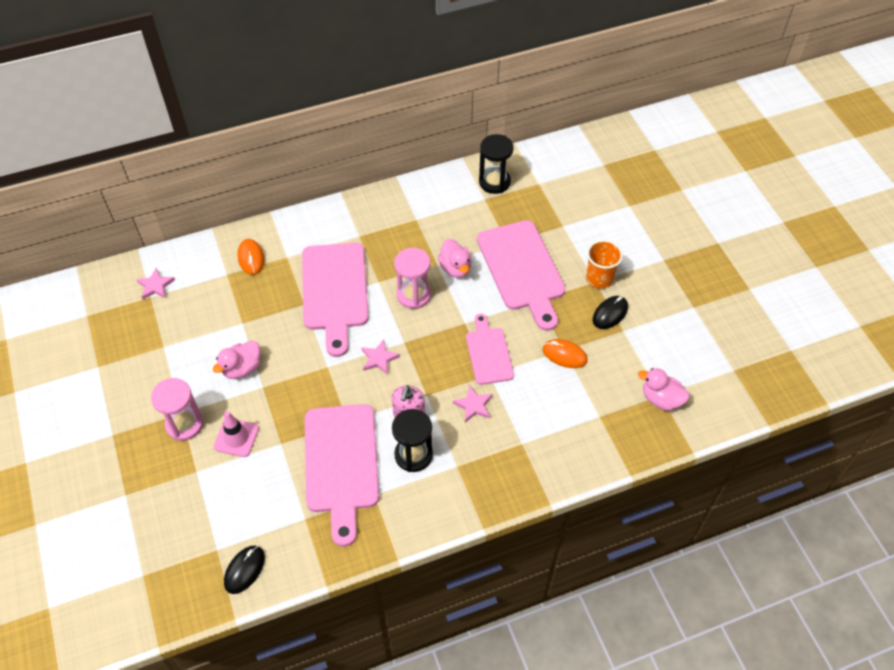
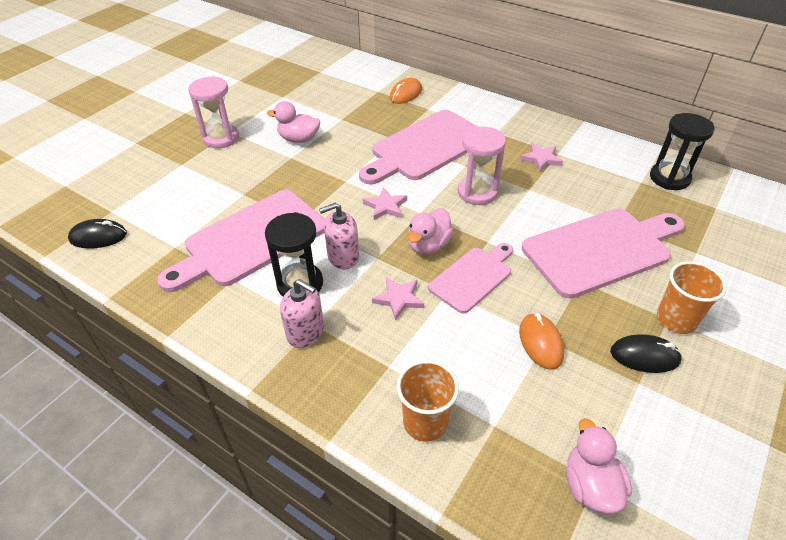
camera: 55 degrees right, 10 degrees down
(155, 286) = (332, 69): pink star -> pink star (541, 159)
(236, 437) = (229, 168): pink traffic cone -> none
(455, 268) = (540, 203): pink duck -> pink duck (428, 245)
(460, 474) = (305, 332): none -> pink soap dispenser
(522, 269) = (601, 250): pink cutting board -> pink cutting board turned 150 degrees counterclockwise
(573, 449) = (425, 422): none -> orange cup

